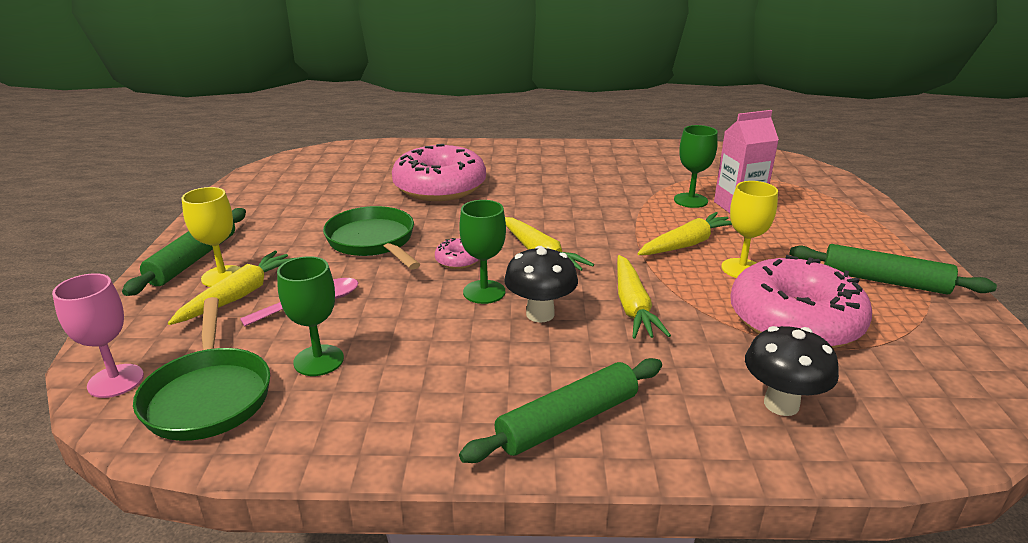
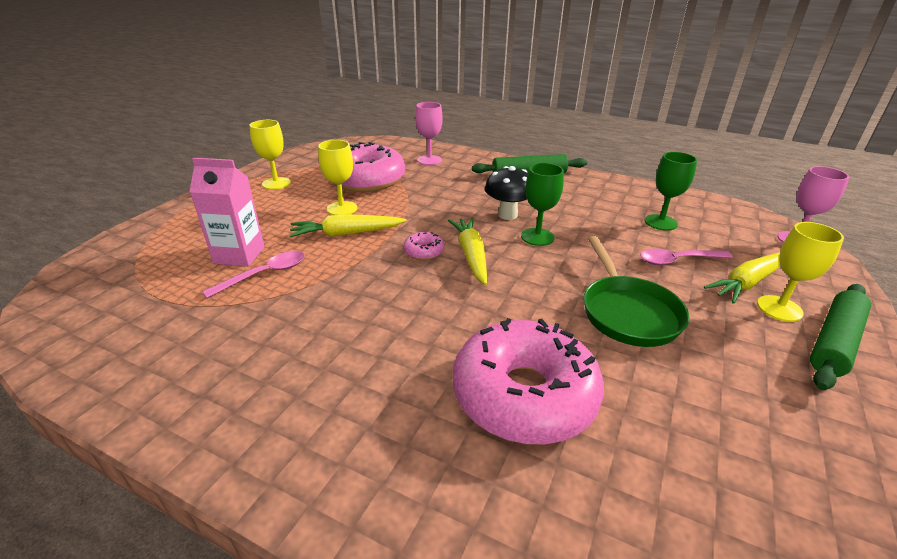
camera: 155 degrees left, 5 degrees up
(209, 395) = (724, 220): green pan -> none
(458, 260) = (546, 268): pink donut -> pink donut (423, 252)
(633, 306) = (444, 206): yellow carrot -> none
(690, 200) = (265, 274): green goblet -> pink spoon
(781, 404) = (429, 160): black mushroom -> pink goblet
(884, 281) = (276, 183): green rolling pin -> yellow goblet

